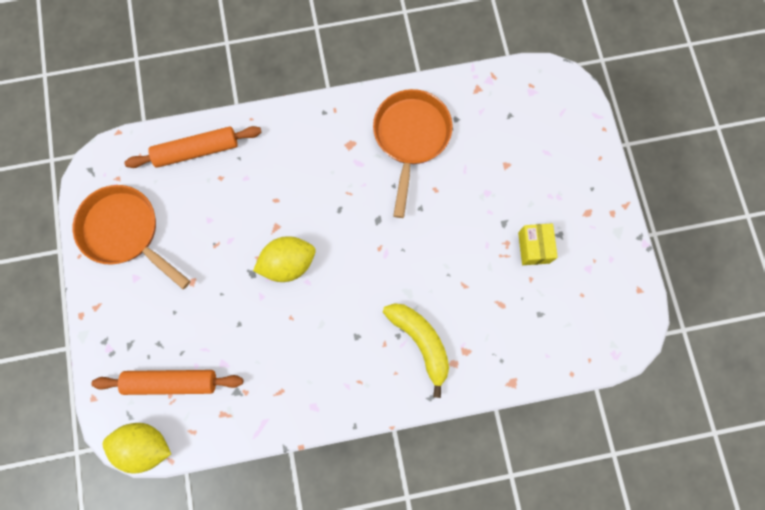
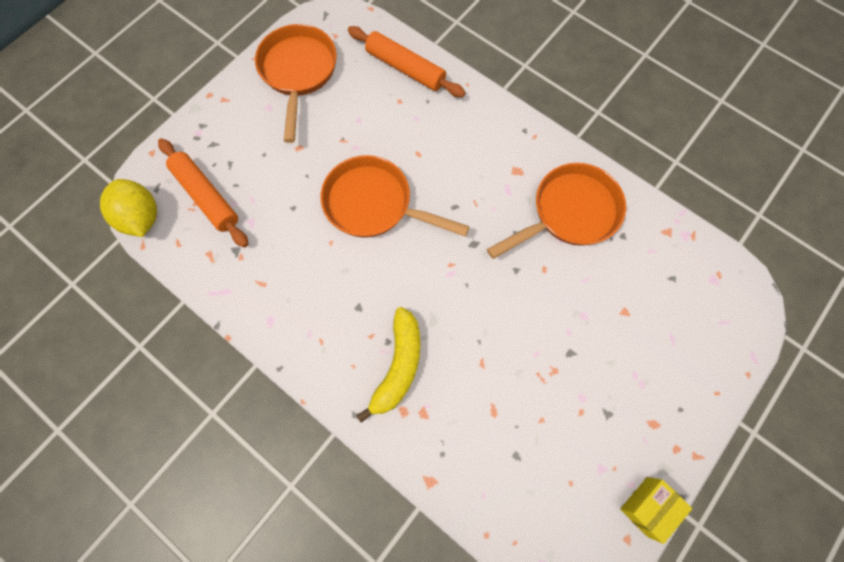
camera: 50 degrees right, 5 degrees down
(288, 263) = (374, 204): yellow lemon -> orange pan
(533, 247) = (573, 399): yellow box -> yellow box (647, 506)

